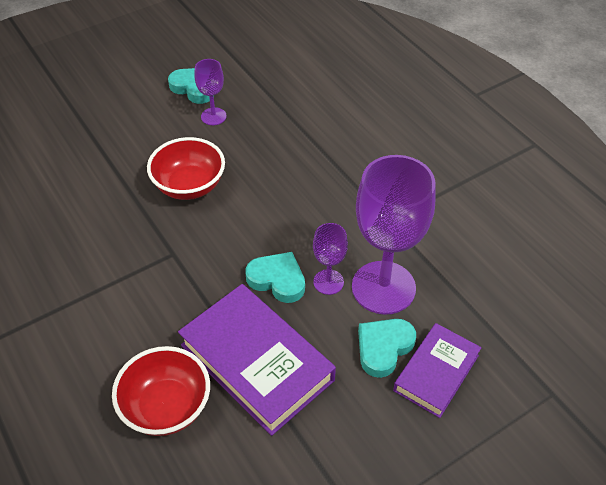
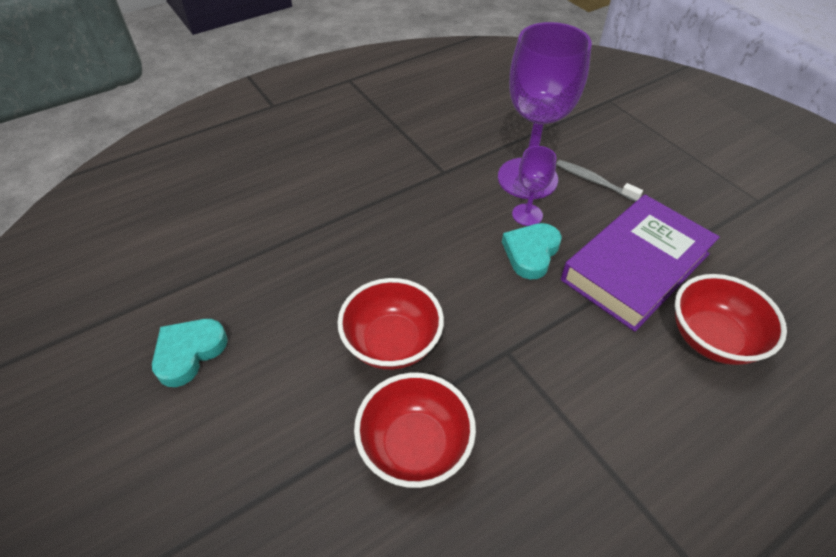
camera: 90 degrees left, 0 degrees up
(106, 199) = (415, 446): none -> red bowl
(213, 116) = (259, 324): purple goblet -> none
(383, 348) = (593, 181): turquoise heart -> grey toothbrush
(436, 373) = (609, 153): purple book -> none

